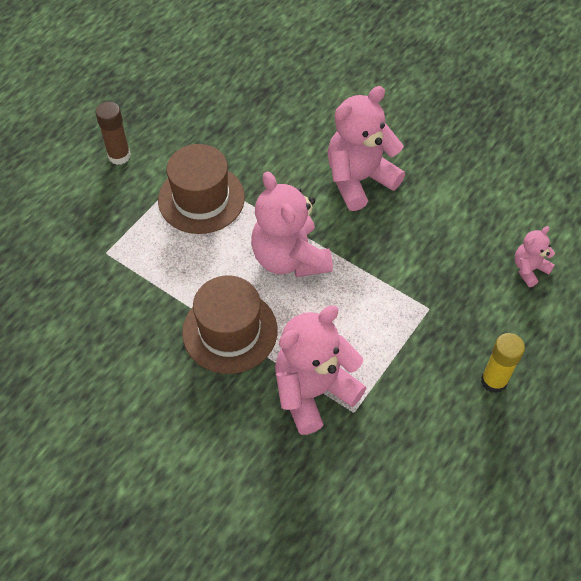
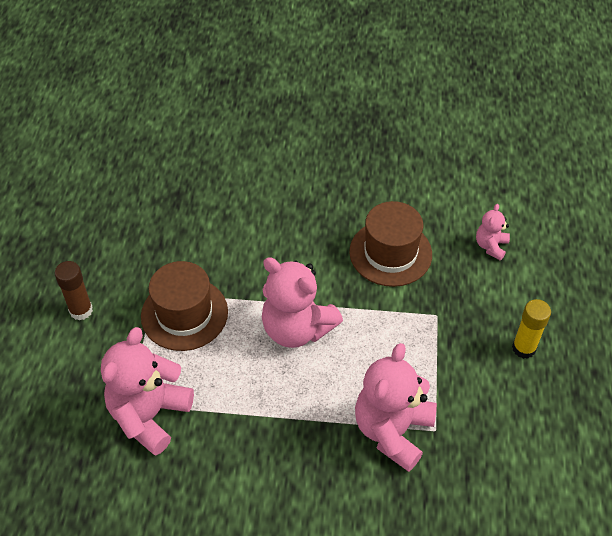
camera: 30 degrees left, 5 degrees down
(230, 331) = (288, 416): brown hat -> brown hat (390, 253)
(359, 179) = (310, 235): pink teddy bear -> pink teddy bear (149, 415)

